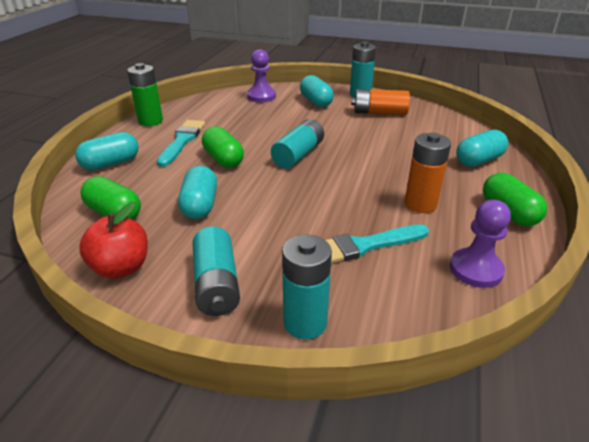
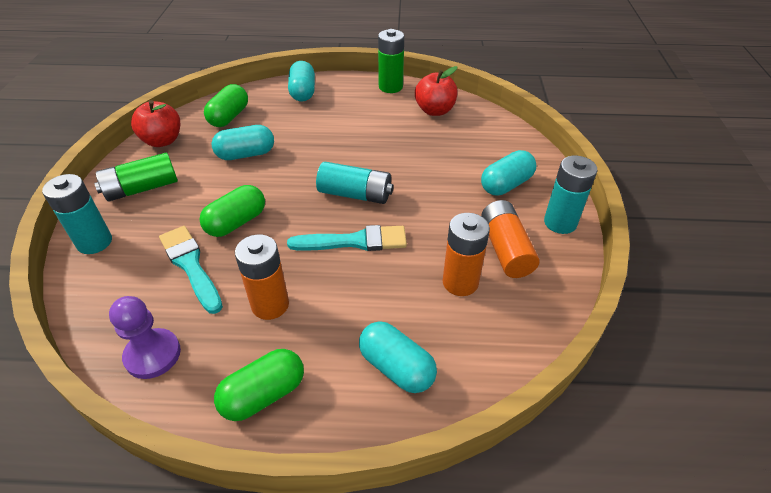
camera: 75 degrees right, 10 degrees up
(111, 163) = (303, 92): turquoise capsule -> turquoise capsule turned 45 degrees clockwise
(182, 141) = (357, 115): turquoise brush -> turquoise brush (354, 241)
(206, 109) = (435, 110): none -> red apple
(216, 284) = (142, 188): turquoise battery -> green battery
(223, 159) = (329, 148): green capsule -> green capsule (236, 222)
(261, 96) = (494, 139): purple pawn -> none
(407, 130) = (460, 282): none -> orange battery

